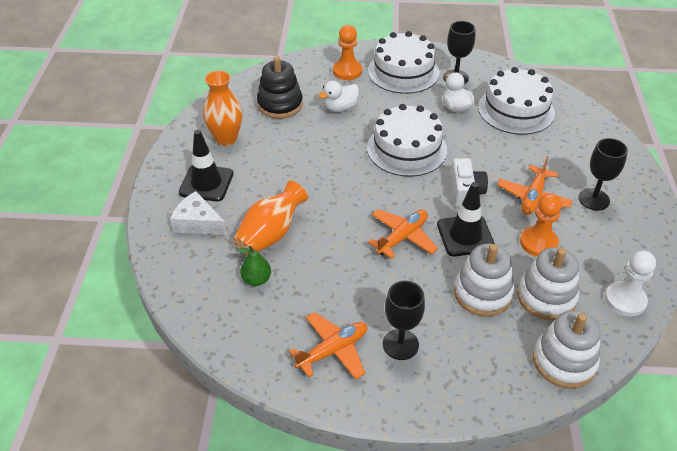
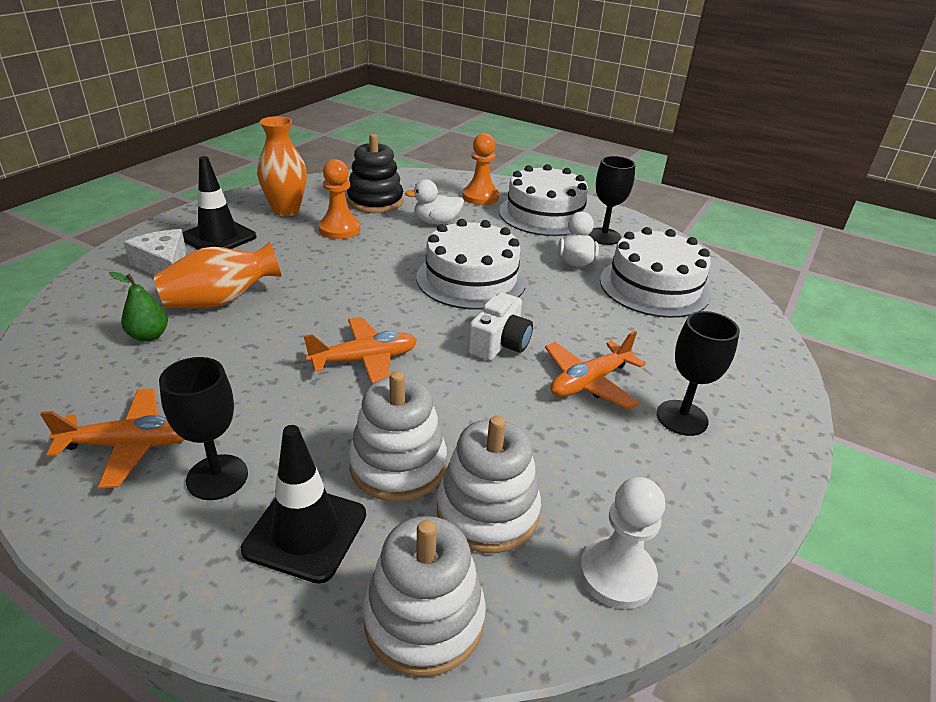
camera: 25 degrees right, 10 degrees down
(465, 235) = (448, 389): black traffic cone -> black traffic cone (305, 532)
(538, 243) = (544, 437): orange pawn -> orange pawn (339, 229)

